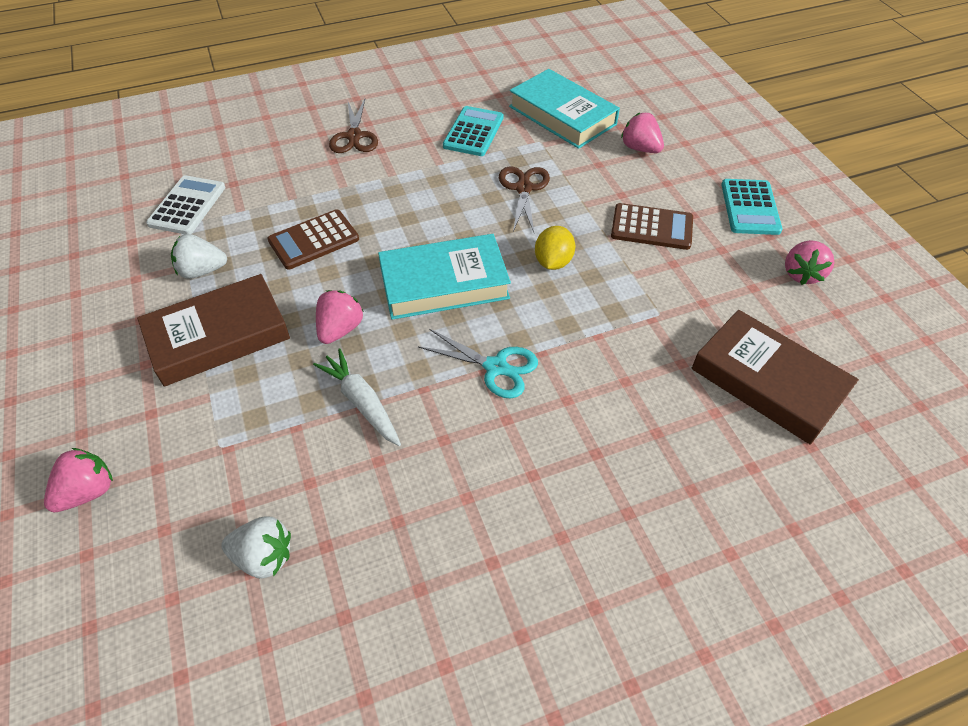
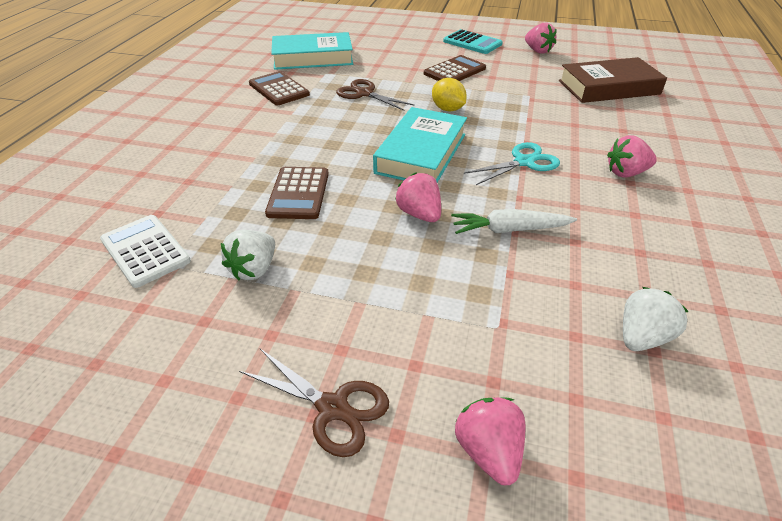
camera: 55 degrees left, 10 degrees down
(218, 336) = (355, 285): brown book -> none
(354, 136) = (200, 134): brown scissors -> brown scissors (333, 408)
(473, 132) = (279, 89): turquoise calculator -> brown calculator
(640, 148) = (381, 49): pink strawberry -> pink strawberry (626, 173)

